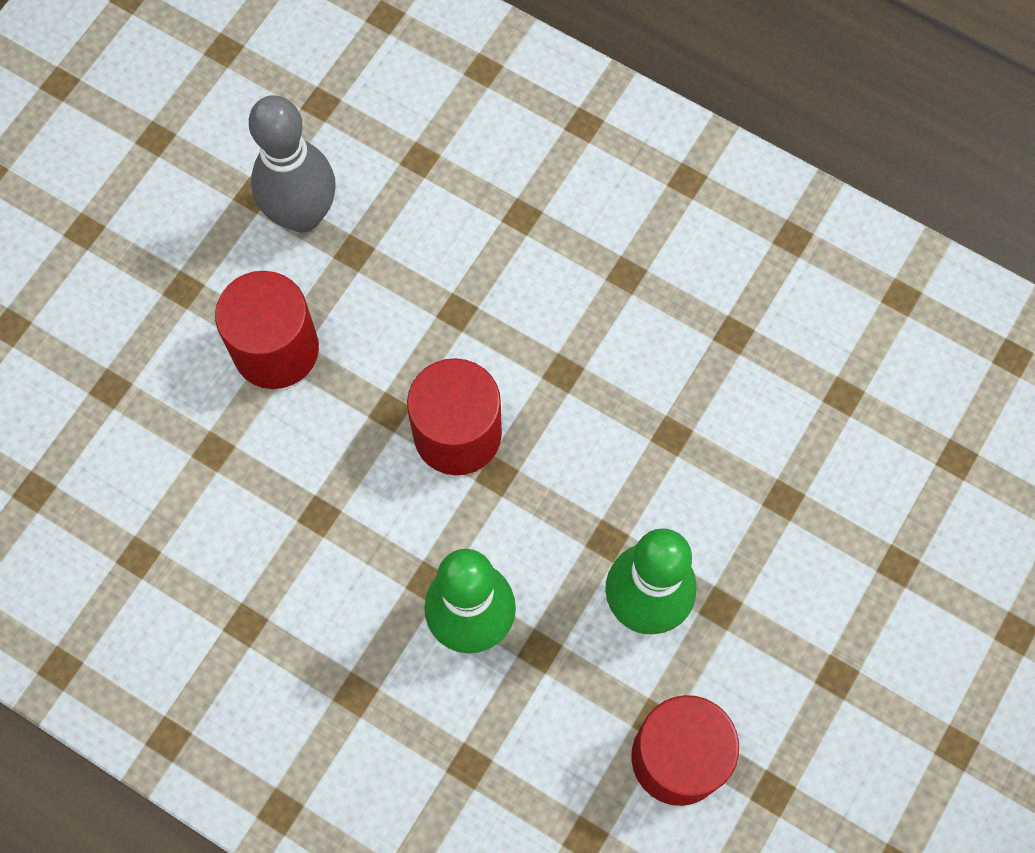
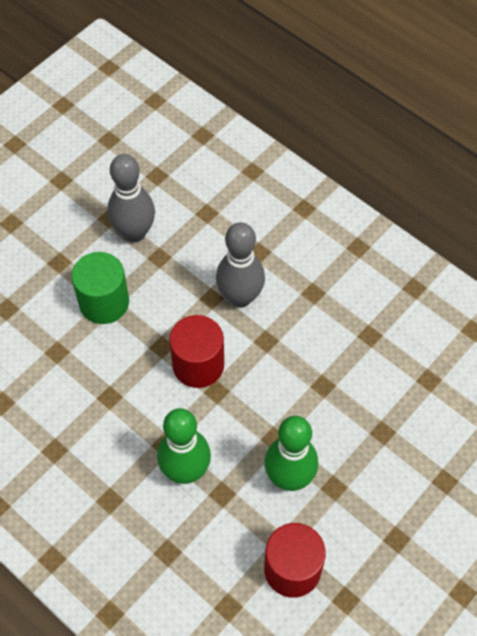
camera: 10 degrees right, 10 degrees down
(276, 349) = (104, 302): red cylinder -> green cylinder
(505, 302) = (240, 297): none -> grey bowling pin

